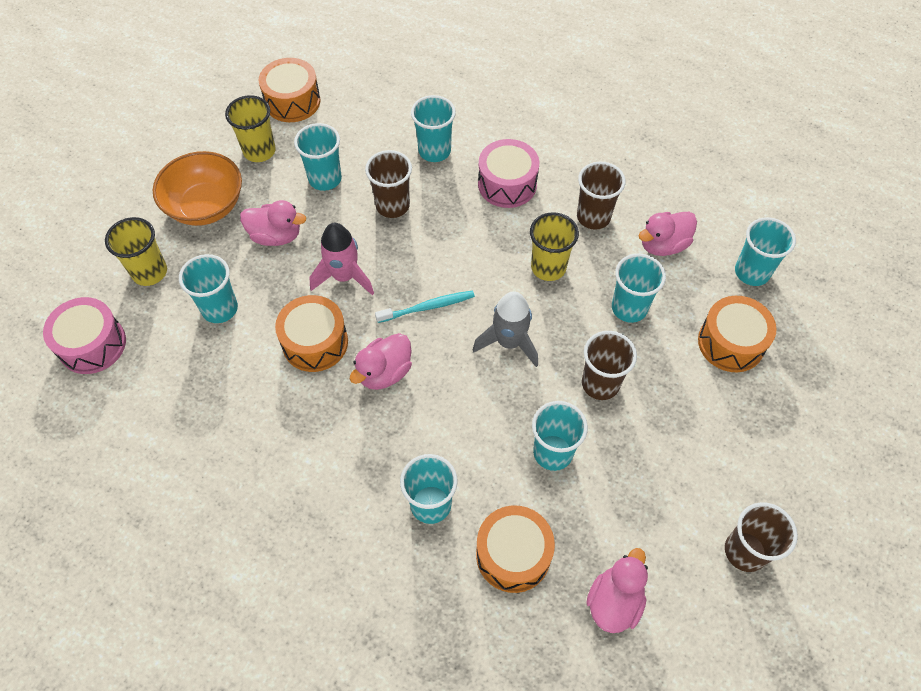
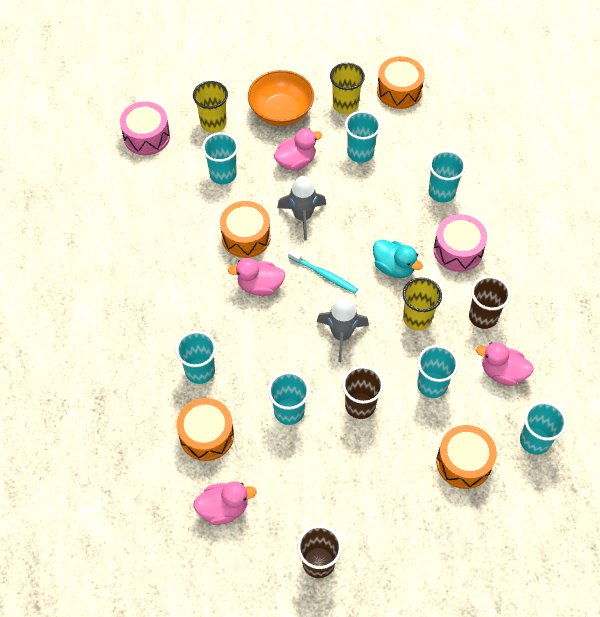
camera: 50 degrees right, 0 degrees up
(276, 236) = (296, 161): pink duck -> pink duck turned 90 degrees counterclockwise
(344, 276) = (302, 216): pink rocket -> grey rocket
(392, 206) = (377, 202): brown cup -> none
(476, 245) = (394, 267): none -> turquoise duck

